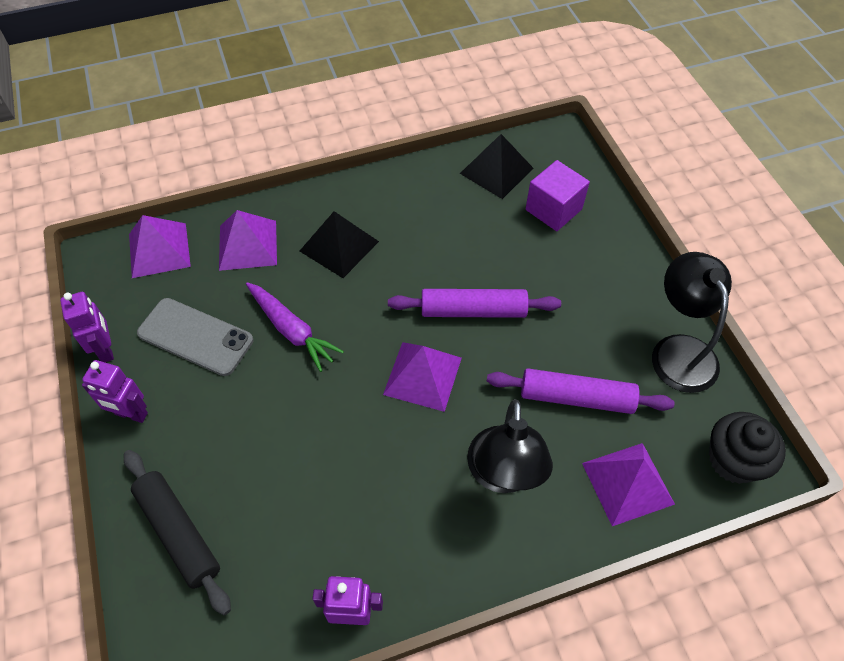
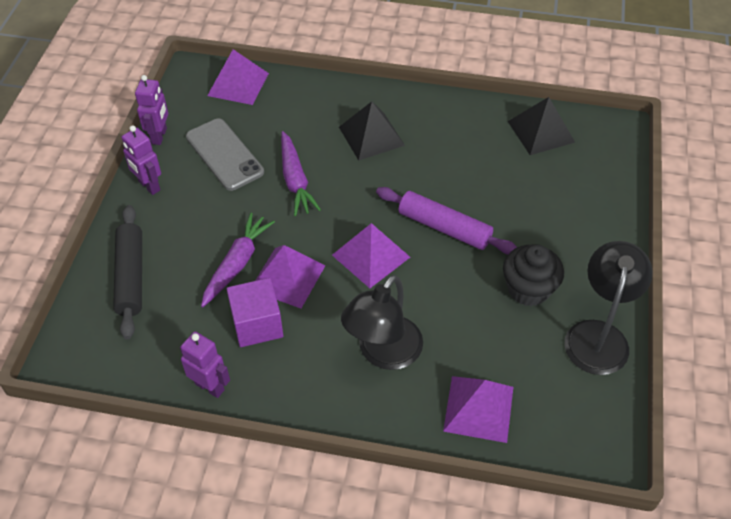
camera: 30 degrees right, 5 degrees down
(248, 245) = (303, 107): purple pyramid -> purple pyramid (287, 277)
(290, 455) = (237, 264): none -> purple carrot
(553, 209) = (569, 181): purple cube -> purple cube (257, 324)
(576, 397) = (482, 328): purple rolling pin -> none
(733, 460) = (583, 437): black cupcake -> black cupcake (528, 289)

